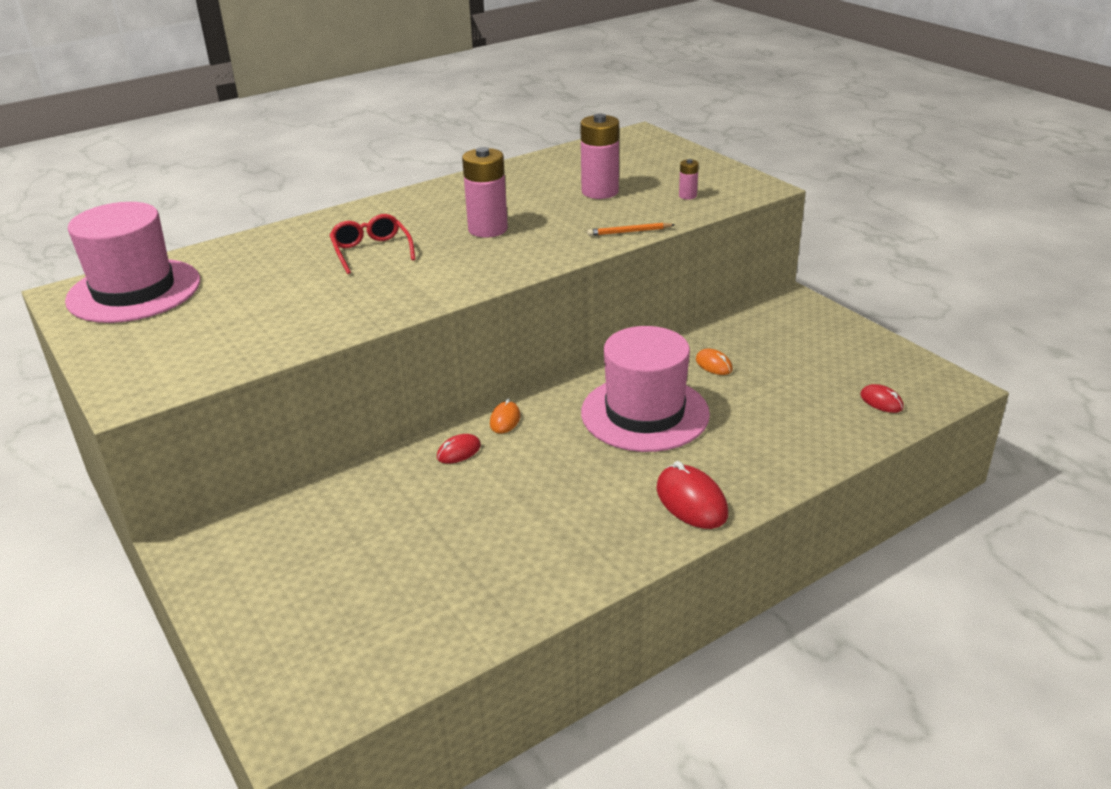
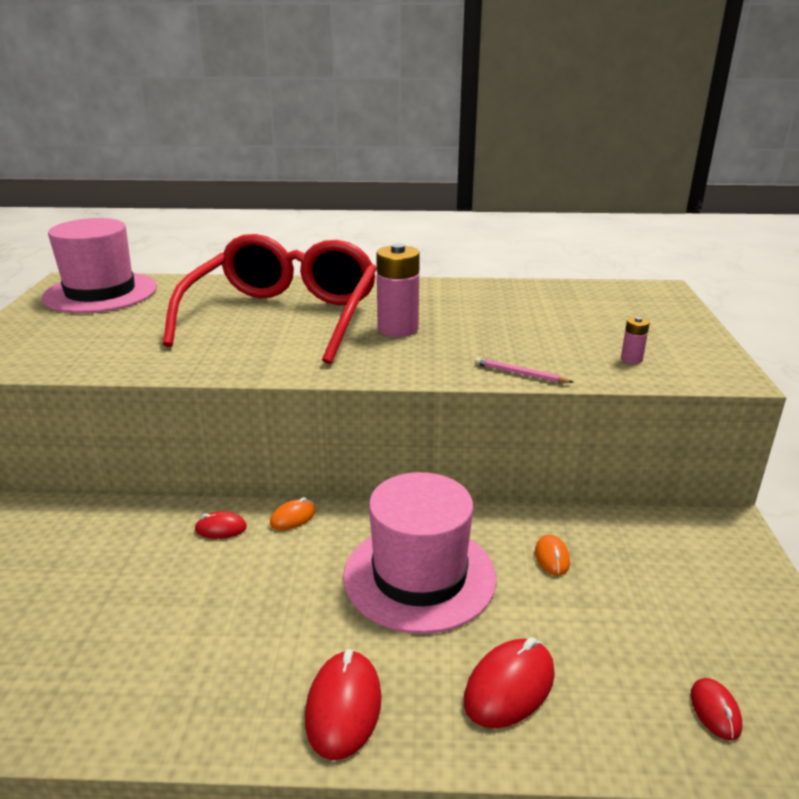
camera: 35 degrees right, 5 degrees down
(371, 251) = (284, 317): red glasses -> red glasses, size x2.46
(600, 192) = (546, 328): pink battery -> none
(629, 232) = (520, 374): orange pencil -> pink pencil
(770, 444) = (509, 687): none -> red mouse

